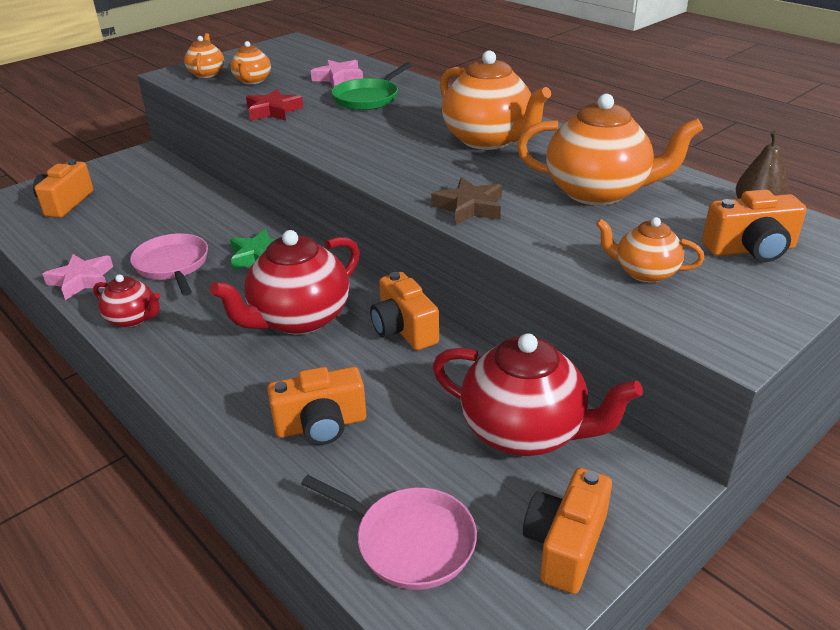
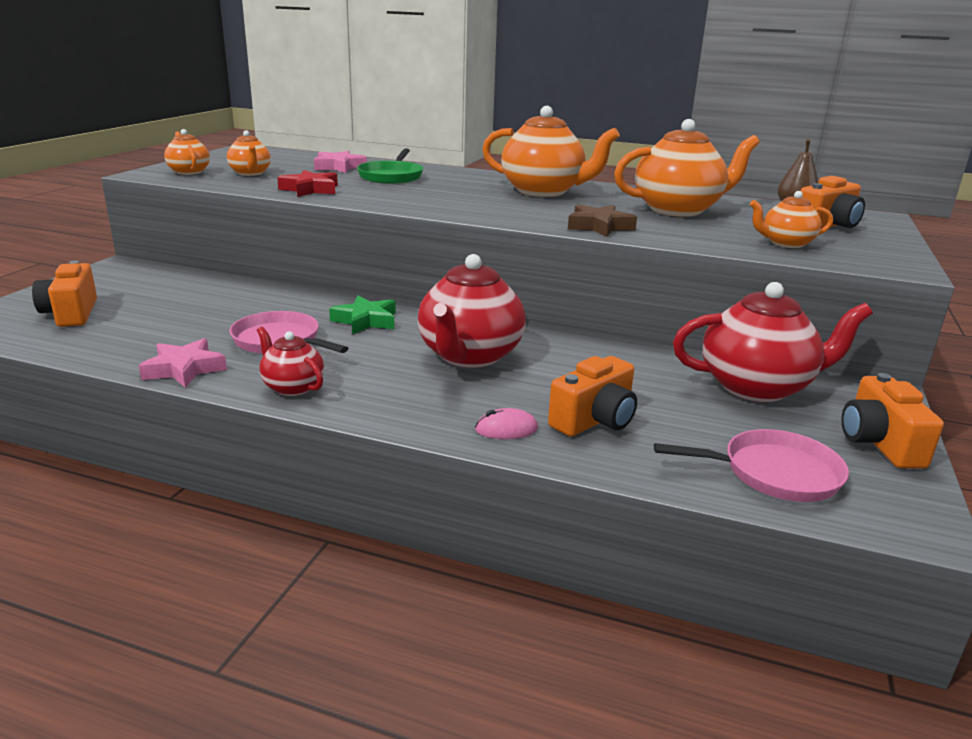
camera: 30 degrees left, 10 degrees down
(133, 319) = (292, 387): red teapot -> red teapot turned 135 degrees counterclockwise
(239, 412) = (506, 429): none -> pink mouse
(404, 329) = (573, 346): orange camera -> none

